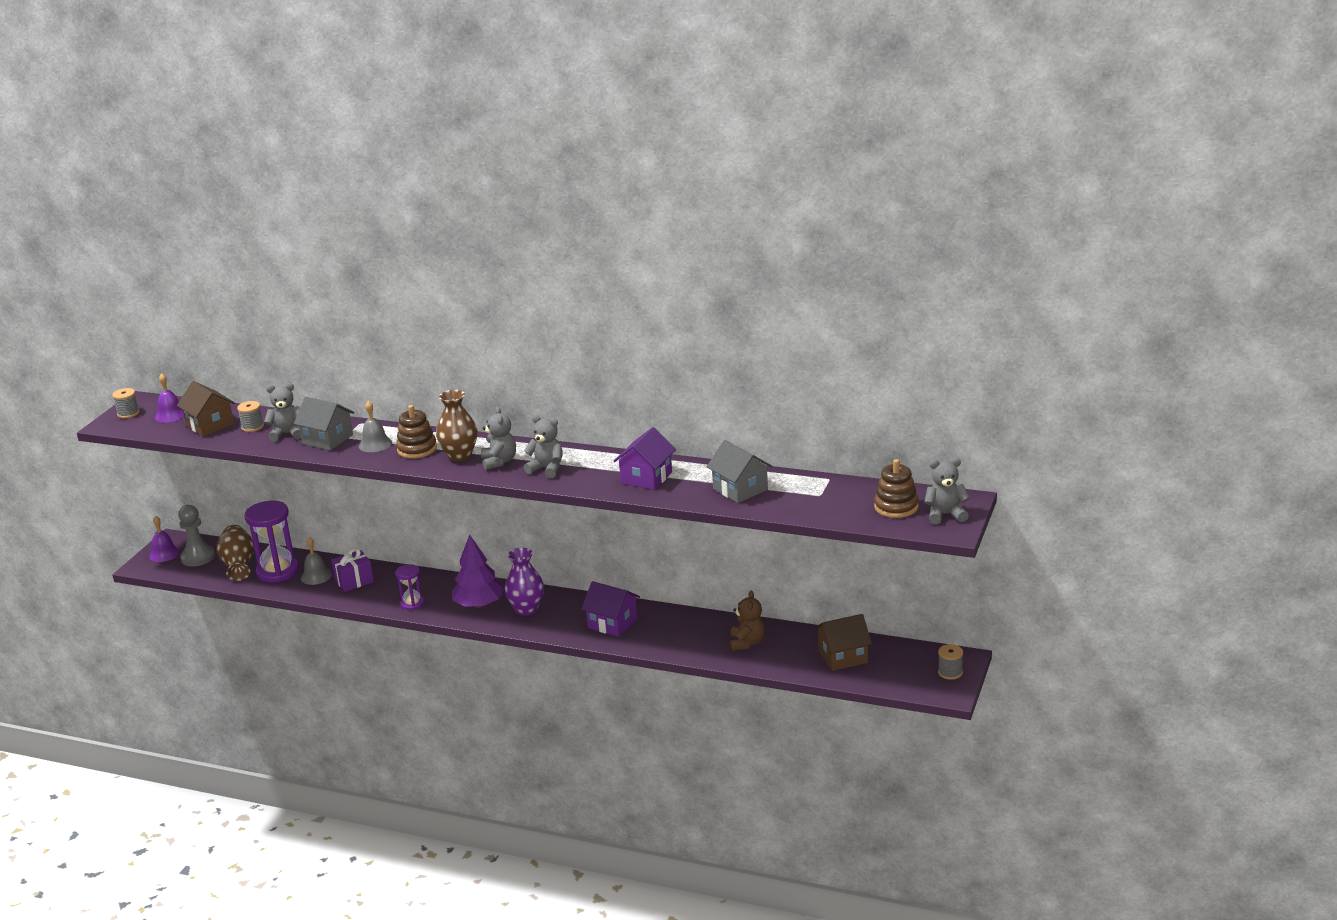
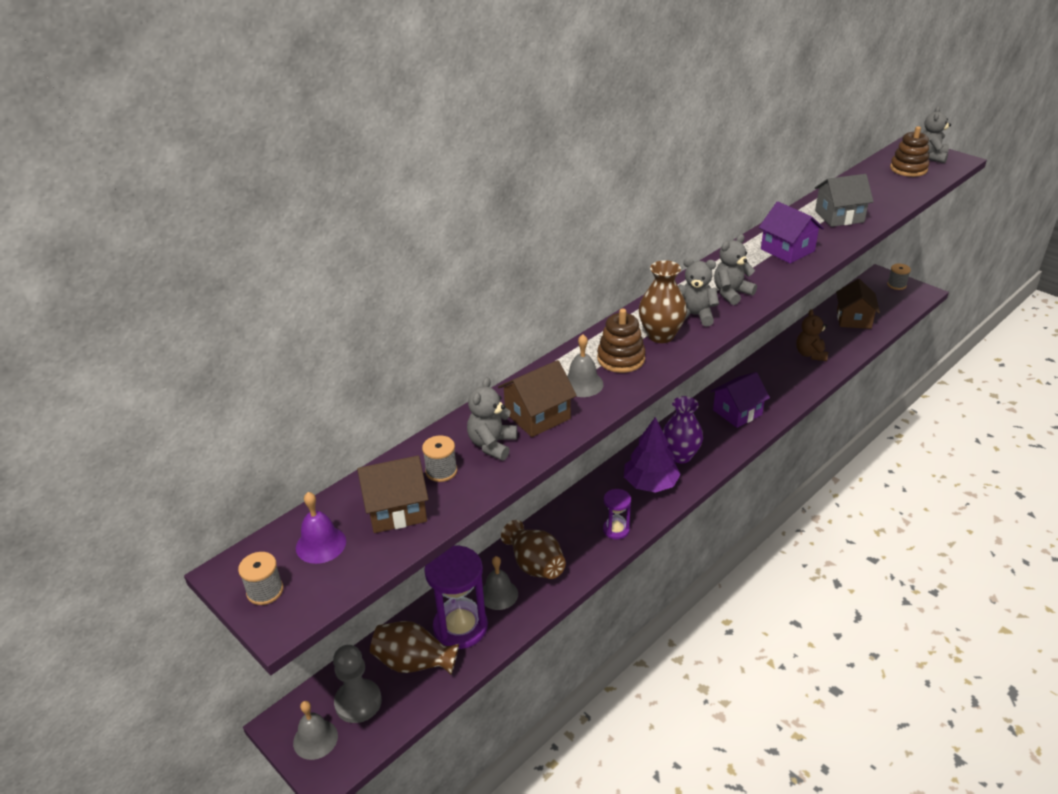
camera: 65 degrees left, 10 degrees up
(164, 554) = (315, 739): purple bell -> grey bell
(327, 439) = (537, 416): grey house -> brown house
(354, 581) = (535, 564): purple gift -> brown vase
(747, 643) = (810, 354): brown teddy bear -> brown teddy bear turned 120 degrees counterclockwise

